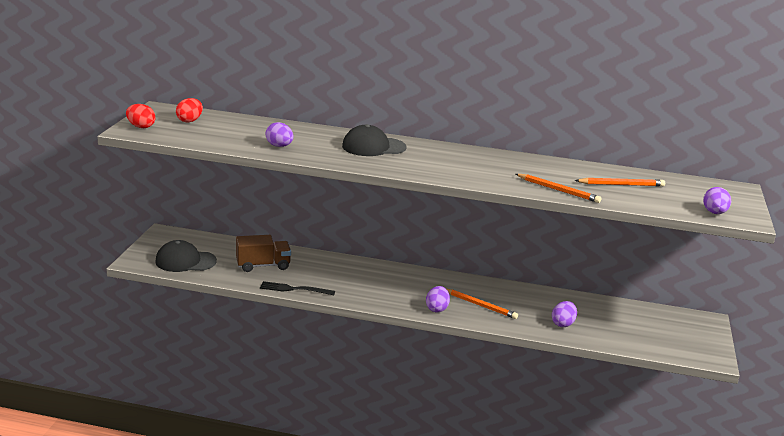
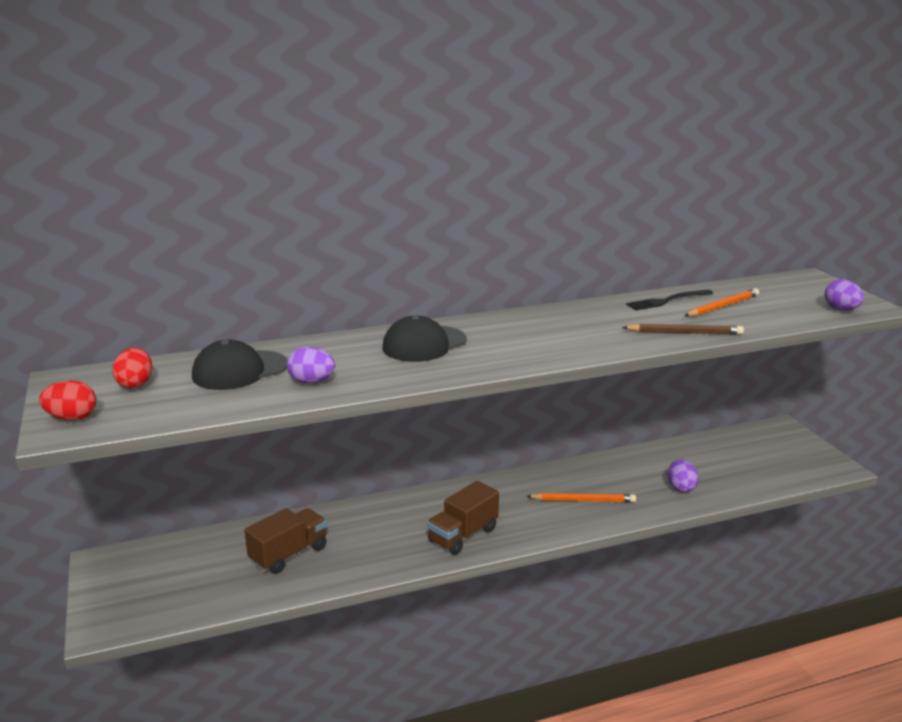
camera: 30 degrees left, 0 degrees up
(185, 261) = (176, 594): black cap -> black cap (240, 370)
(294, 289) = (363, 572): black fork -> black fork (667, 301)
(375, 294) = (463, 535): none -> brown truck
(437, 309) = (547, 525): purple egg -> none
(558, 190) = (684, 333): orange pencil -> brown pencil

